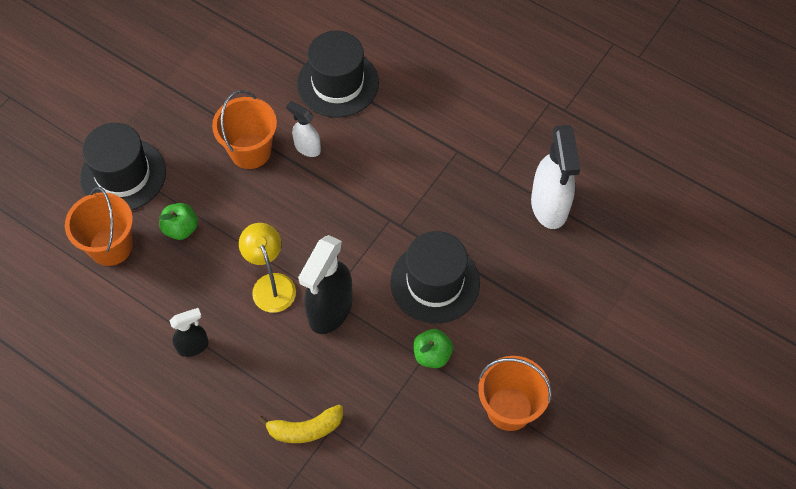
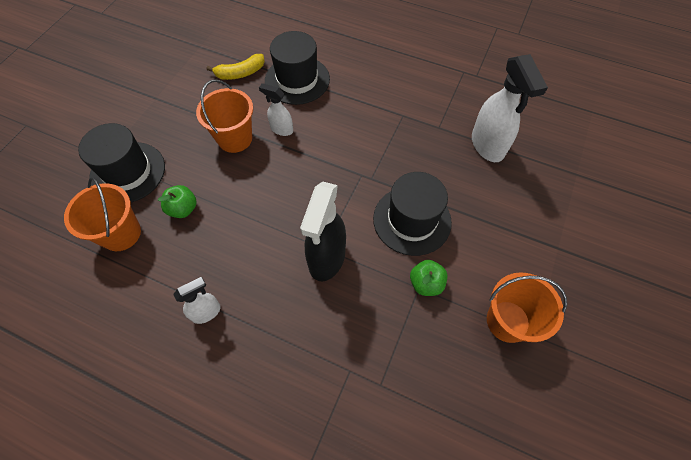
camera: 10 degrees left, 0 degrees up
(193, 346) = (207, 312): black spray bottle -> white spray bottle
(271, 284) = (270, 244): yellow lamp -> none
(305, 429) = (326, 375): yellow banana -> yellow banana (240, 73)

